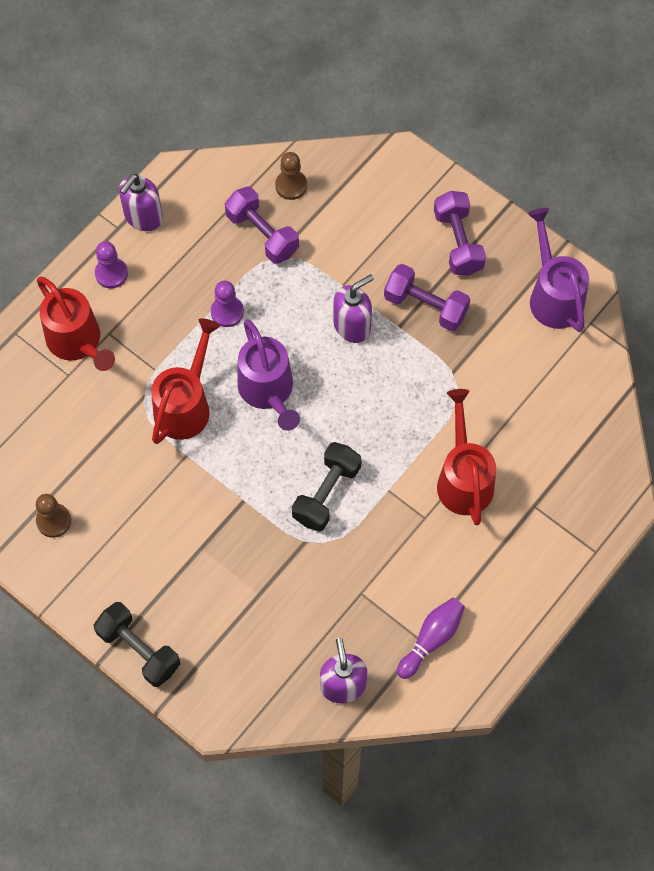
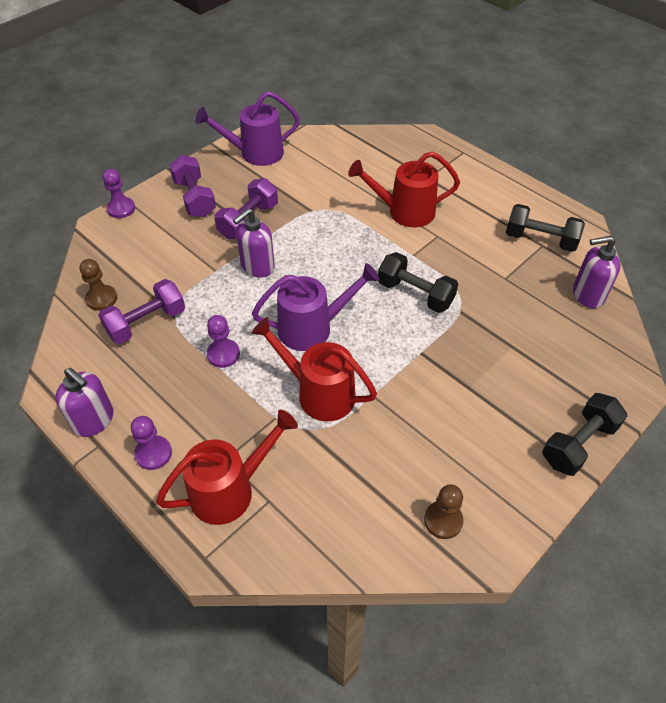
camera: 85 degrees left, 15 degrees down
(352, 326) = (257, 266): purple soap dispenser -> purple soap dispenser turned 105 degrees counterclockwise
(430, 170) = (121, 209): none -> purple pawn
(431, 639) = (540, 240): purple bowling pin -> black dumbbell
(458, 242) = (194, 198): purple dumbbell -> purple dumbbell turned 75 degrees clockwise

